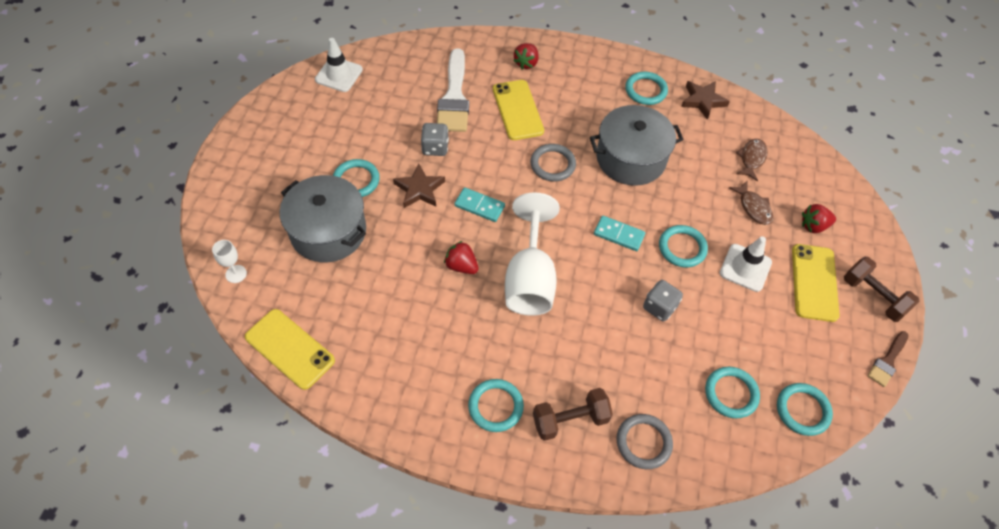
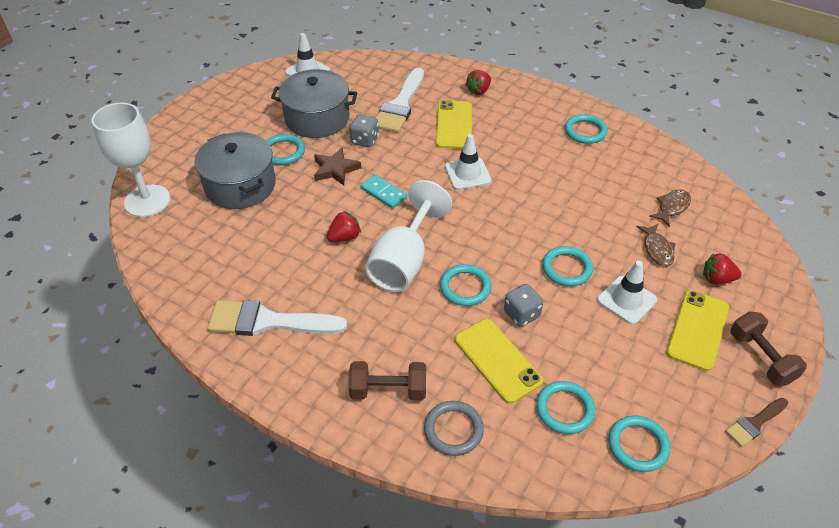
camera: 20 degrees right, 10 degrees down
(236, 274) = (147, 201): white goblet -> white goblet, size x2.35
(289, 349) = (162, 268): yellow phone -> yellow phone (497, 360)
(426, 379) = (268, 321): none -> white brush
(461, 266) = (344, 237): red strawberry -> red strawberry turned 90 degrees clockwise
(495, 406) = (322, 360): turquoise ring -> turquoise ring (465, 287)
(552, 164) = (467, 174): grey ring -> white traffic cone
(619, 234) = (507, 243): turquoise domino -> none
(631, 158) = (546, 183): grey pot -> grey pot (317, 118)
(702, 101) = (640, 150): brown star -> none

